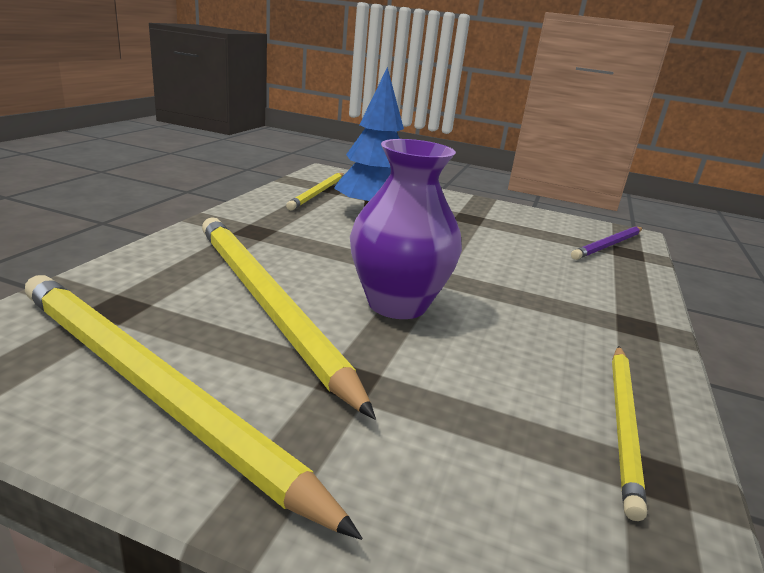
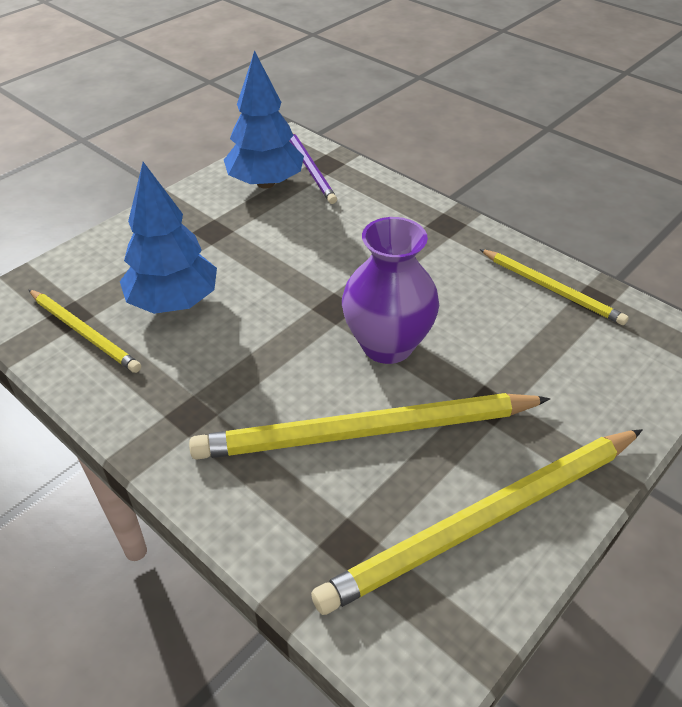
camera: 65 degrees left, 20 degrees up
(557, 230) = (265, 183): none -> blue tree

